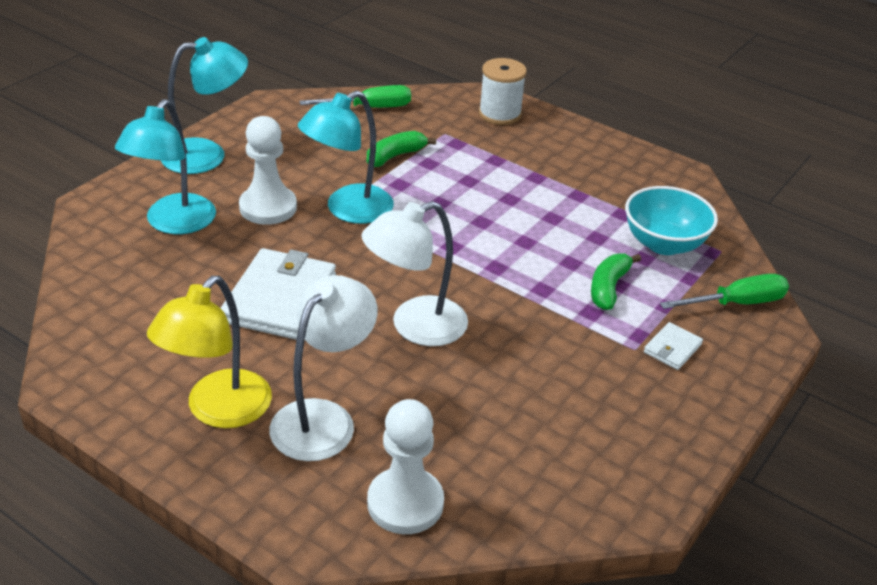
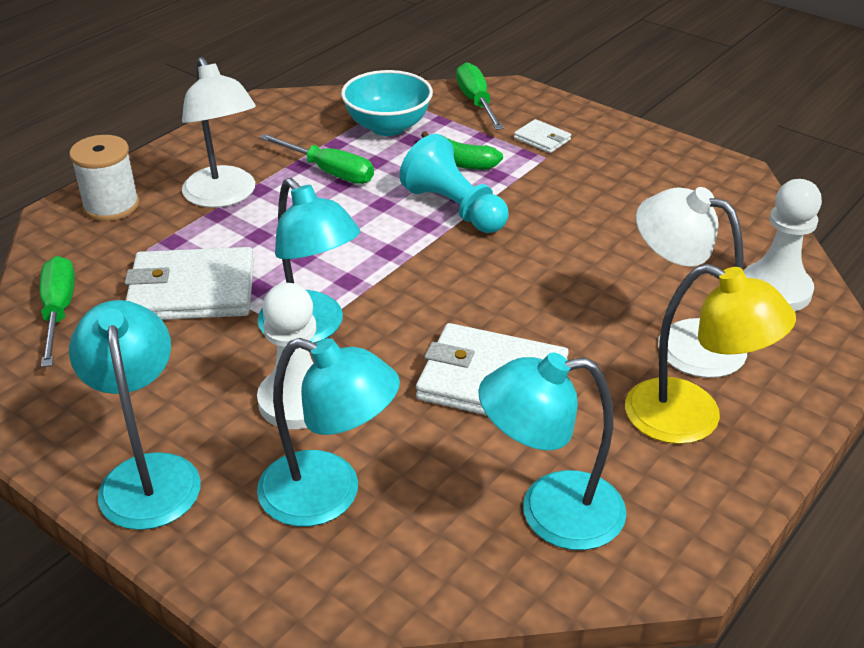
camera: 85 degrees left, 0 degrees up
(133, 321) = (550, 512): none -> turquoise lamp
(395, 156) = (192, 290): green banana -> white wallet
(415, 327) = (531, 280): white lamp -> white lamp (224, 196)
(525, 284) = (454, 208): none -> turquoise pawn
(572, 212) = (329, 172): none -> green screwdriver

